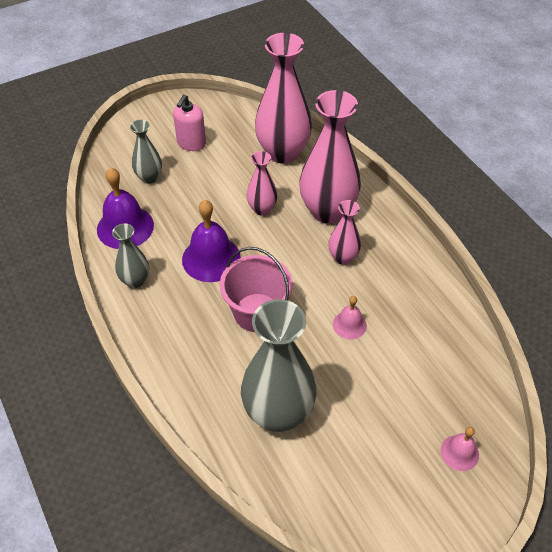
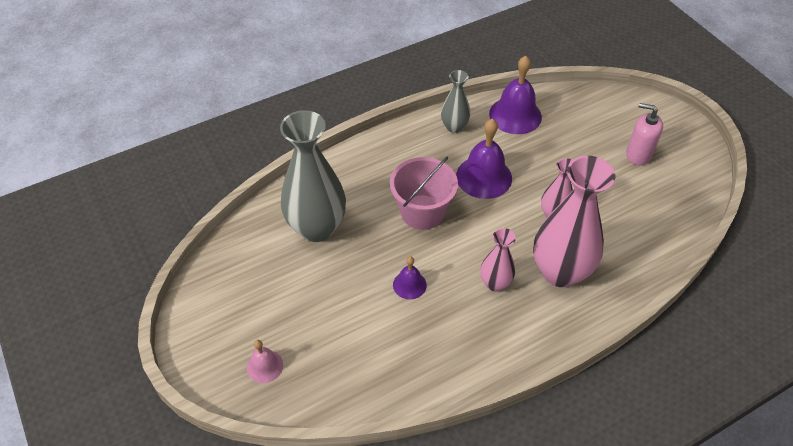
camera: 90 degrees right, 0 degrees up
(149, 177) = (581, 126): grey vase -> none
(283, 153) = (643, 233): pink vase -> none
(349, 325) = (409, 285): pink bell -> purple bell

